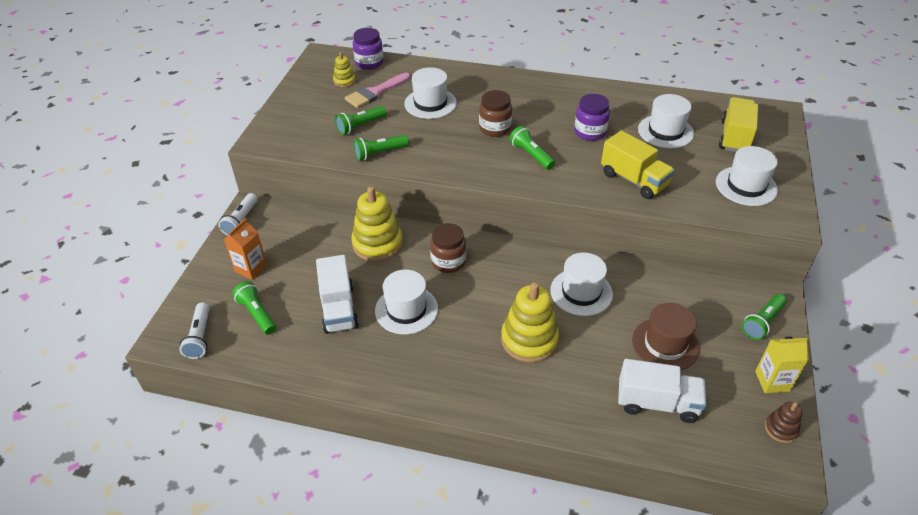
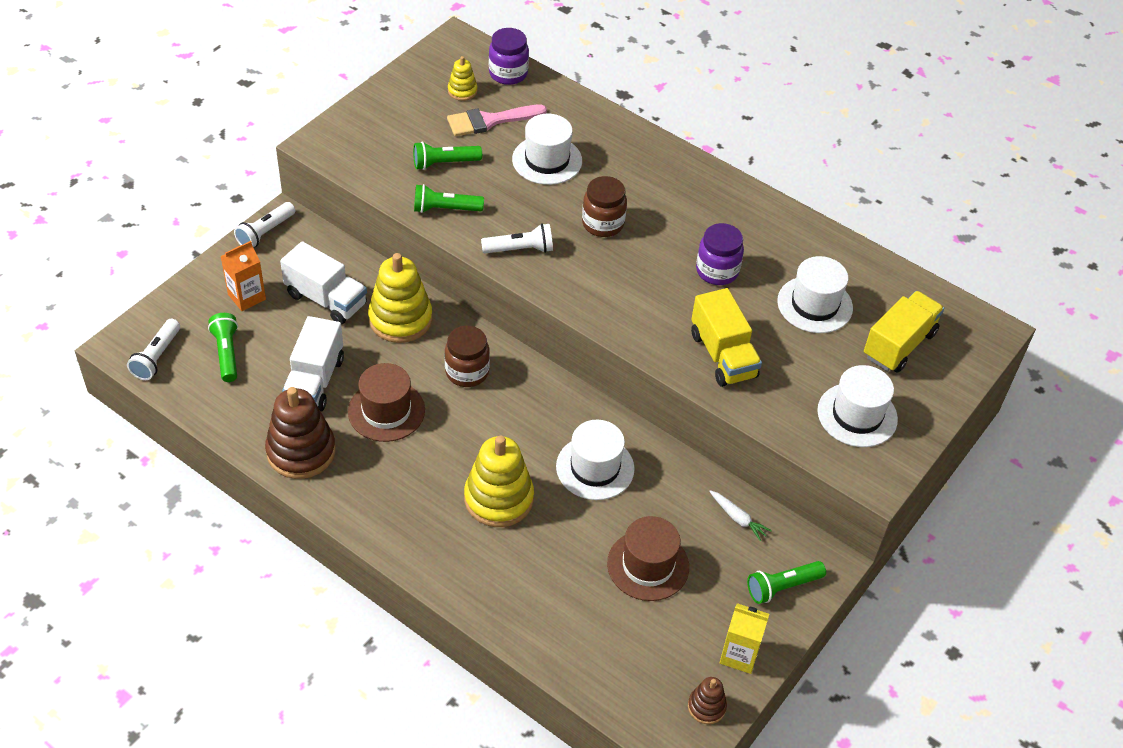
camera: 20 degrees right, 5 degrees up
(358, 364) = (301, 451): none -> brown stacking toy
(406, 309) = (386, 411): white hat -> brown hat
(450, 161) = (520, 249): none -> white flashlight
(531, 155) = (622, 276): green flashlight -> none
(657, 403) = (590, 623): white truck -> white truck (326, 299)
(699, 289) = (738, 518): none -> white carrot

